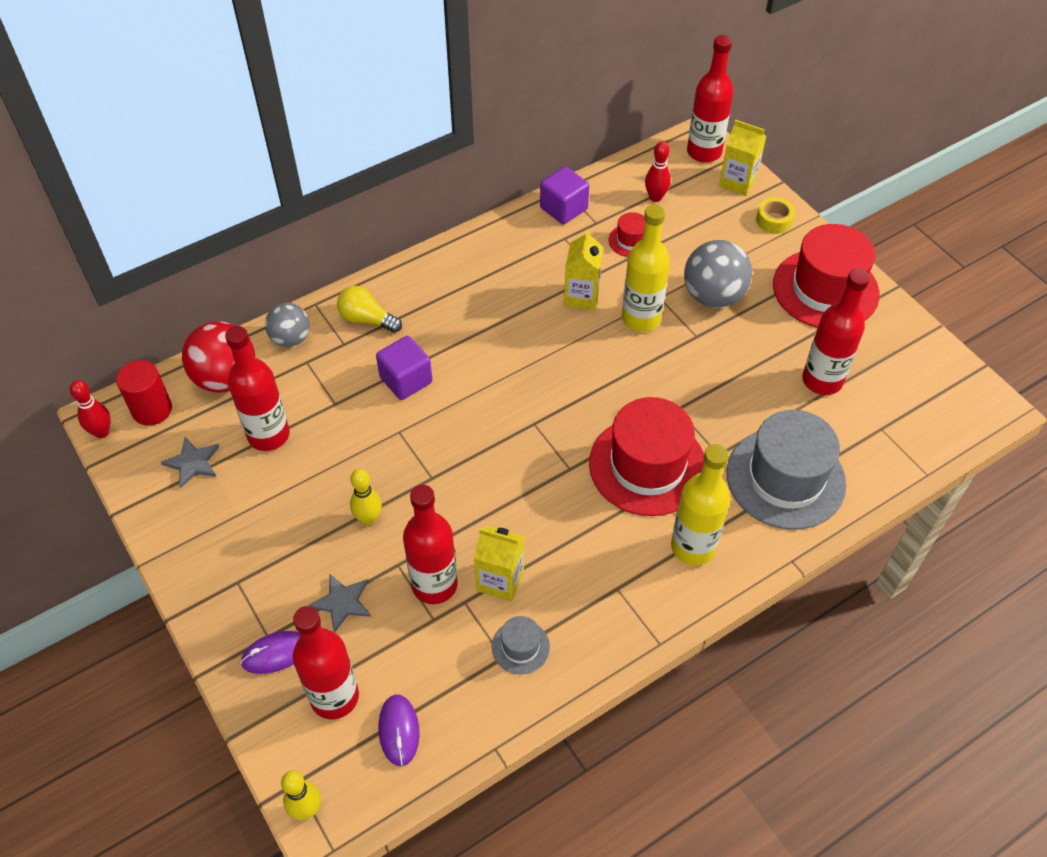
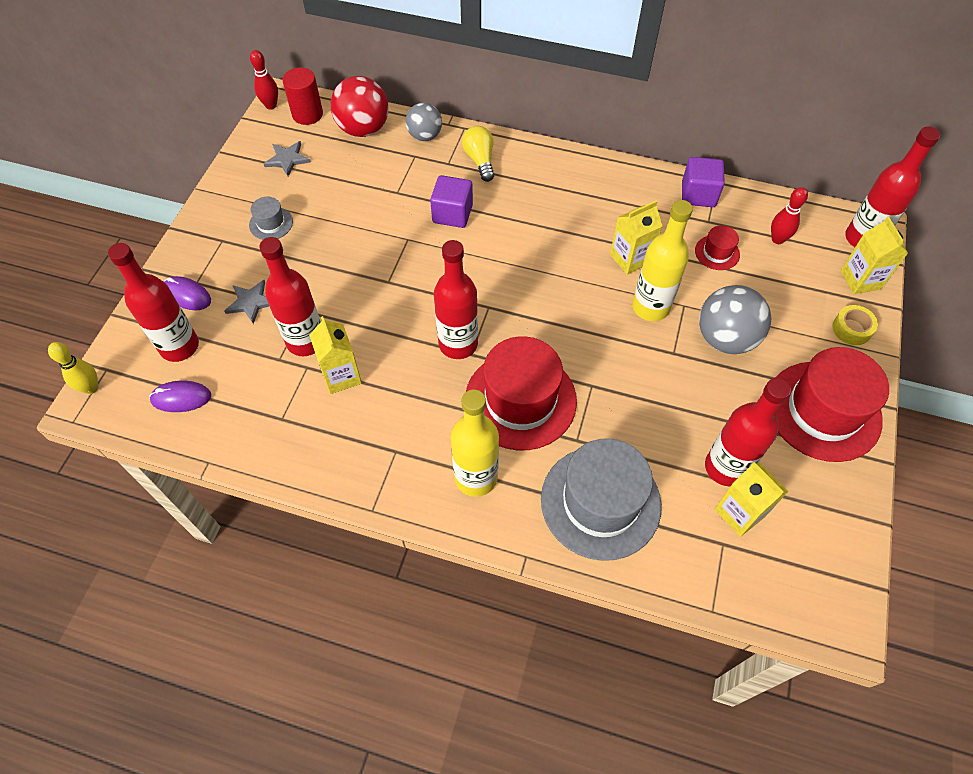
camera: 50 degrees right, 5 degrees up
(268, 435) = (341, 178): red bottle -> red bottle (458, 344)
(368, 518) = (325, 271): yellow bowling pin -> none
(399, 730) = (181, 398): purple mouse -> purple mouse turned 45 degrees clockwise
(520, 647) = (298, 424): grey hat -> grey hat (271, 223)
(864, 400) = (739, 512): none -> yellow carton

